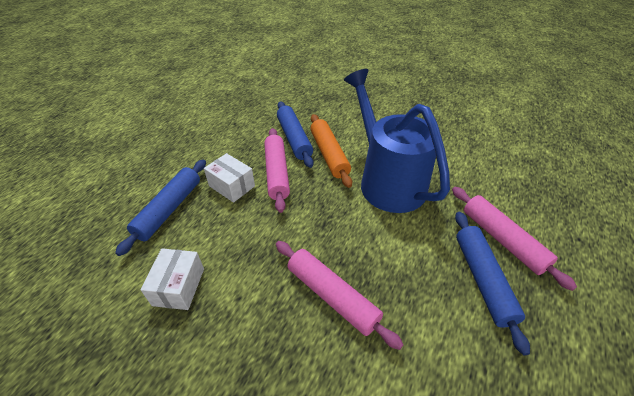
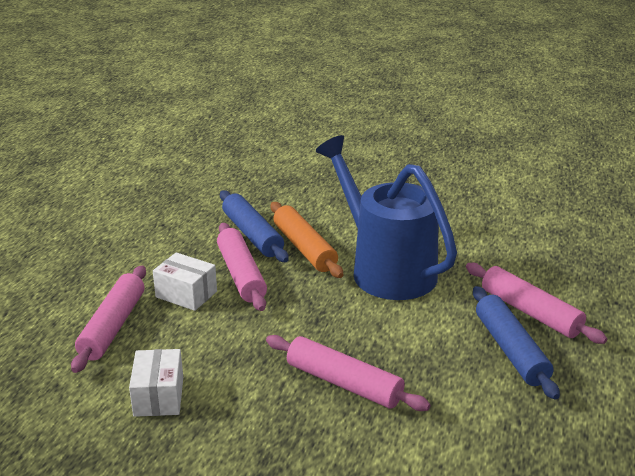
camera: 10 degrees left, 15 degrees down
(169, 209) = (113, 326): blue rolling pin -> pink rolling pin

